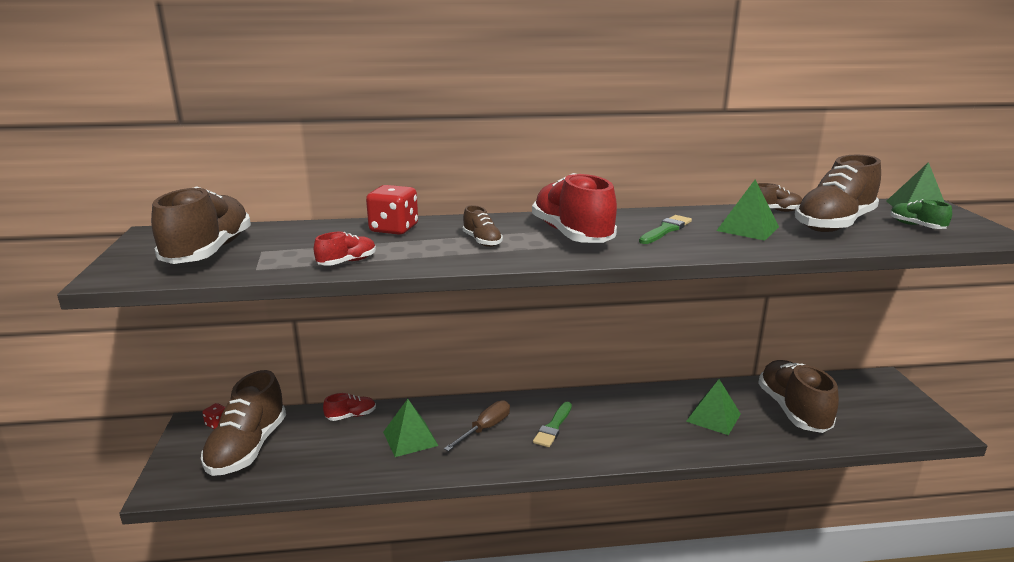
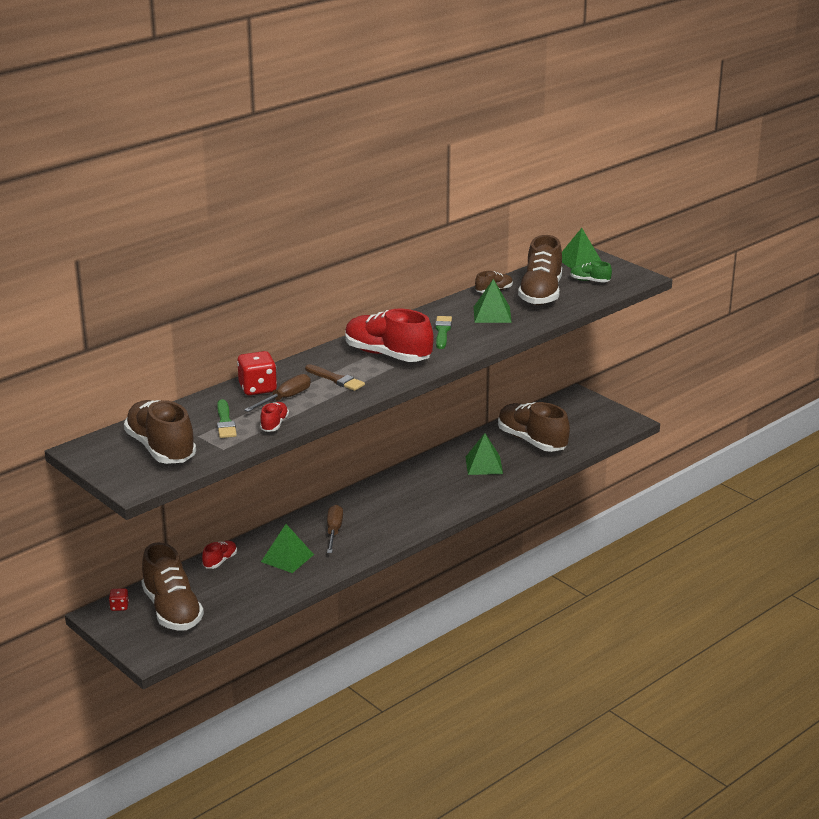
camera: 35 degrees left, 5 degrees up
(402, 243) = (285, 398): none -> brown screwdriver
(482, 241) = (336, 379): brown shoe -> brown brush
(553, 427) = (381, 512): green brush -> green brush (225, 422)

